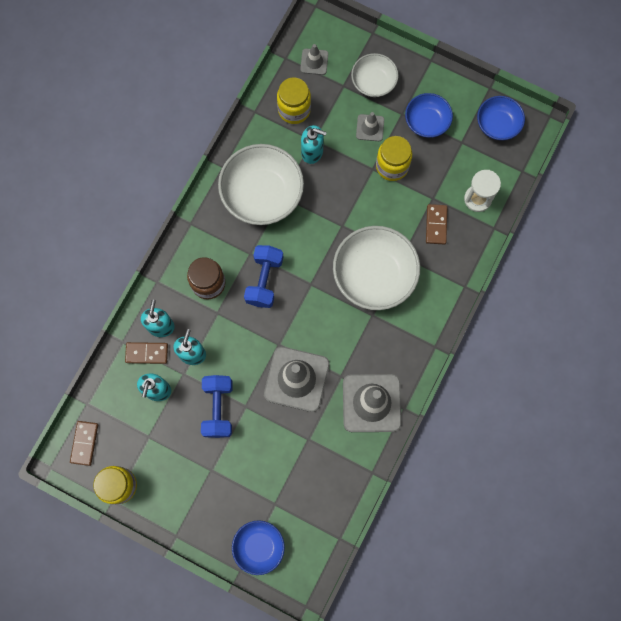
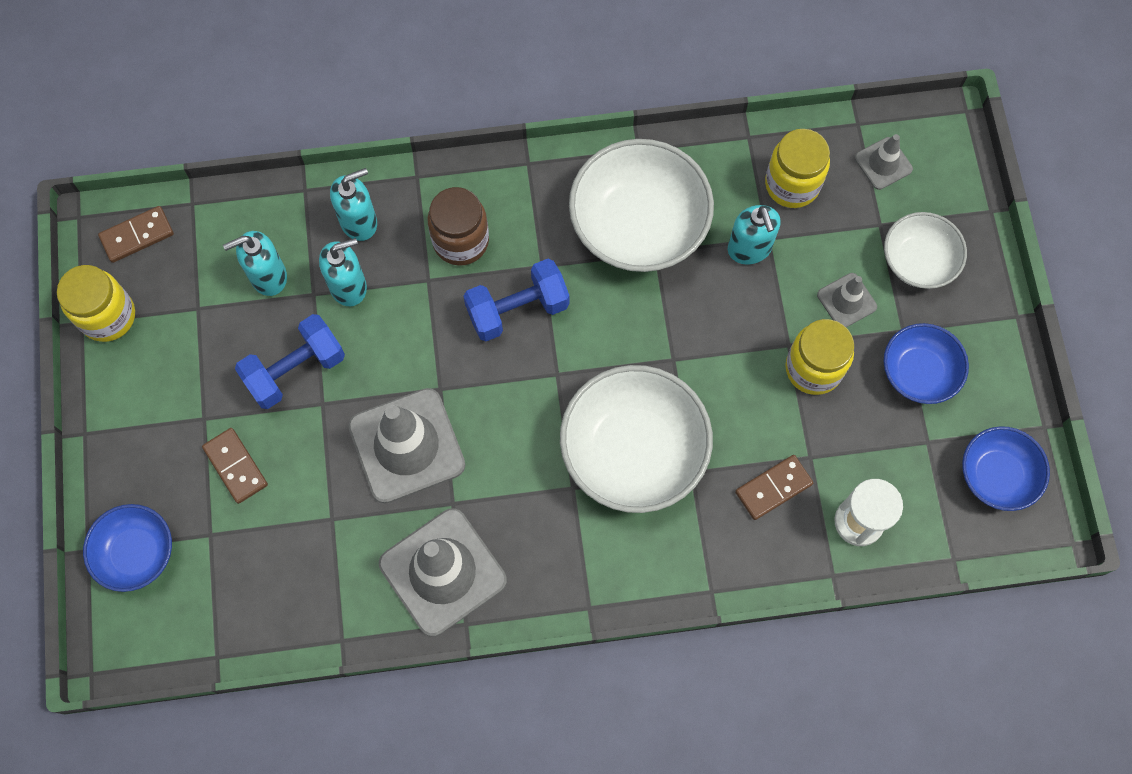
camera: 55 degrees right, 5 degrees down
(147, 353) = (309, 229): brown domino -> brown domino (235, 466)

